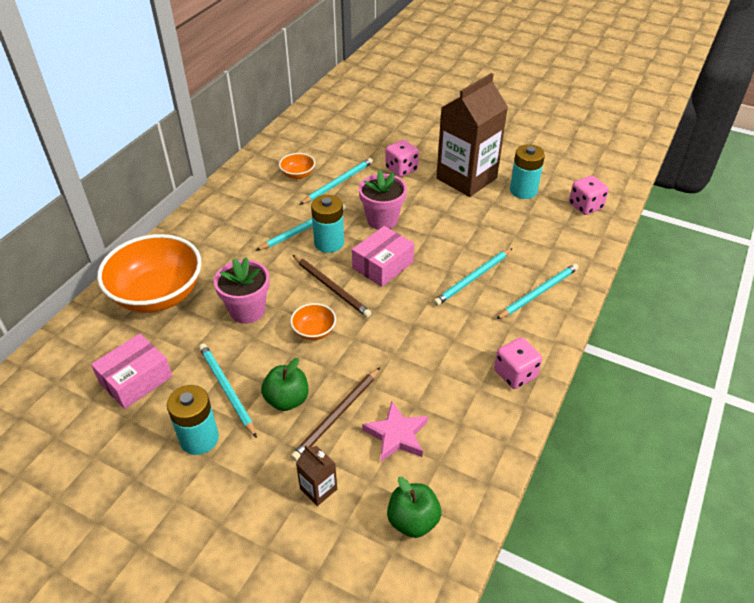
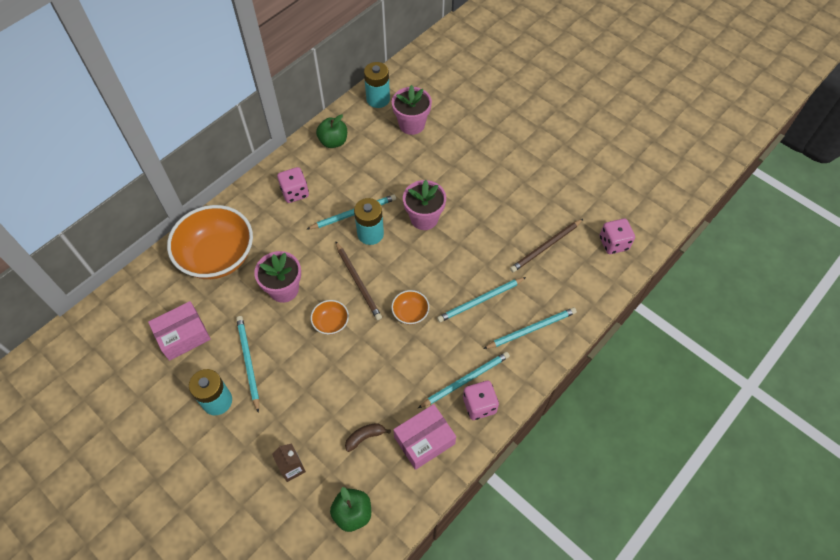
camera: 15 degrees right, 15 degrees up
(287, 400) = (291, 383): green apple -> green apple (333, 142)
(298, 174) = (366, 150): orange bowl -> orange bowl (410, 313)
(337, 415) = (325, 407): brown pencil -> brown pencil (545, 247)
(338, 147) = (412, 124): none -> pink flower pot
(338, 183) = (399, 167): turquoise pencil -> turquoise pencil (465, 380)
(382, 265) = (408, 268): pink box -> pink box (424, 440)
(396, 435) = (365, 437): pink star -> brown banana
(401, 169) = (460, 163): pink dice -> pink dice (295, 192)
(466, 178) = (516, 186): brown carton -> none
(523, 191) = (563, 212): turquoise battery -> turquoise battery (378, 99)

